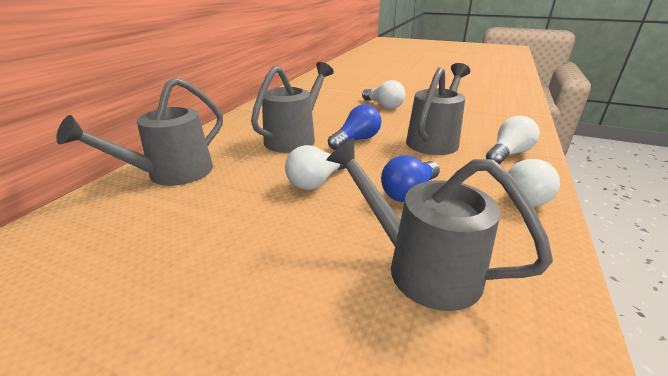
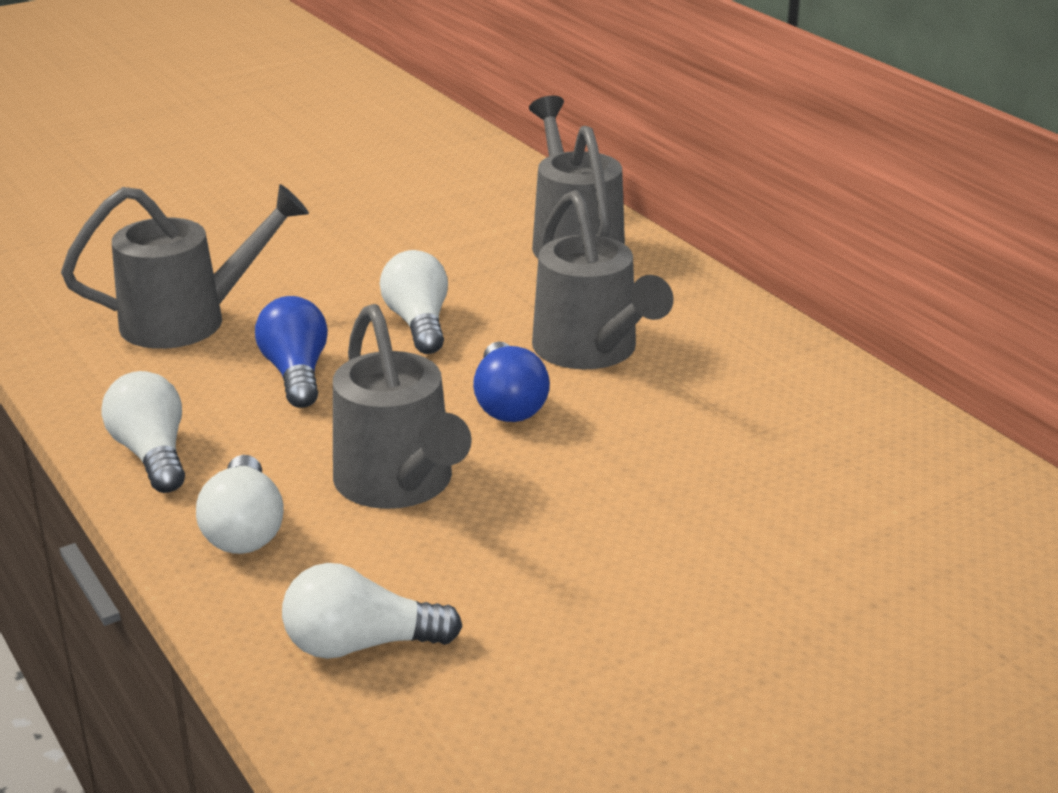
camera: 125 degrees right, 0 degrees up
(383, 106) = (662, 526): white light bulb -> white light bulb (361, 644)

